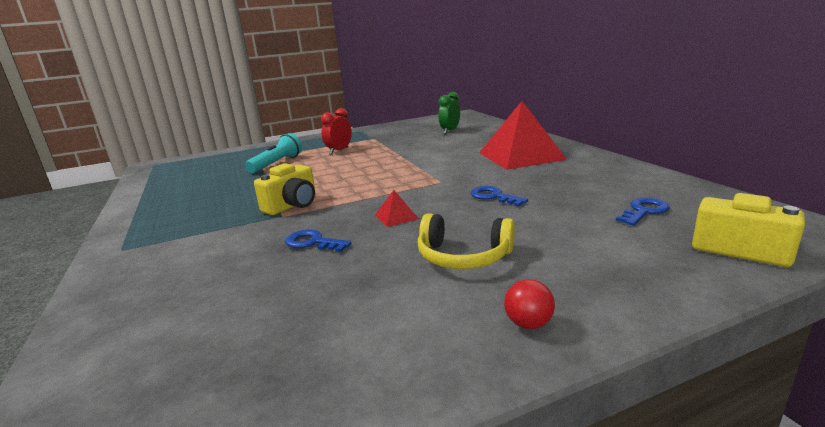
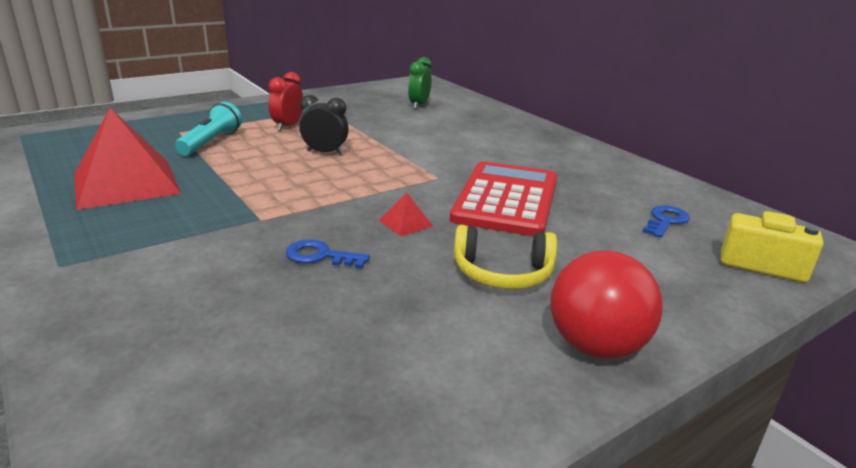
camera: 15 degrees left, 5 degrees up
(292, 205) = (267, 205): yellow camera -> none
(357, 167) = (325, 153): none -> black clock
(493, 196) = (506, 199): blue key -> red calculator
(521, 156) = (516, 146): red pyramid -> red pyramid (126, 183)
(528, 324) = (596, 346): red ball -> red ball, size x2.15

